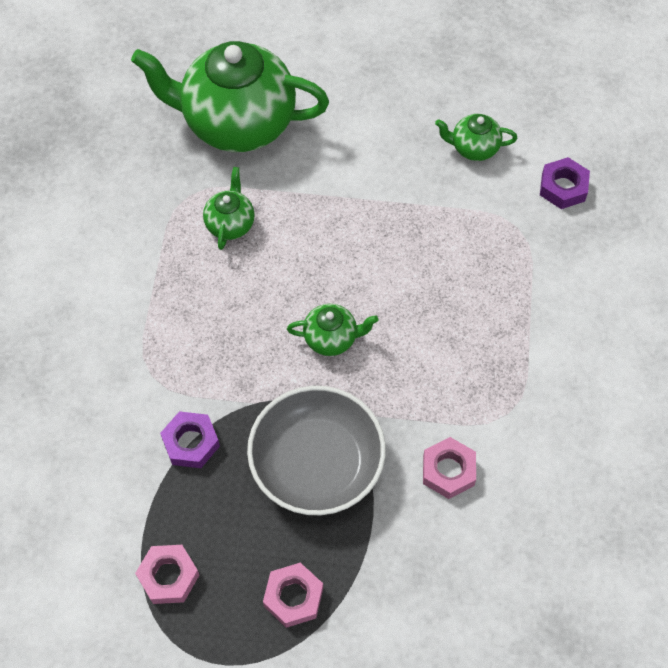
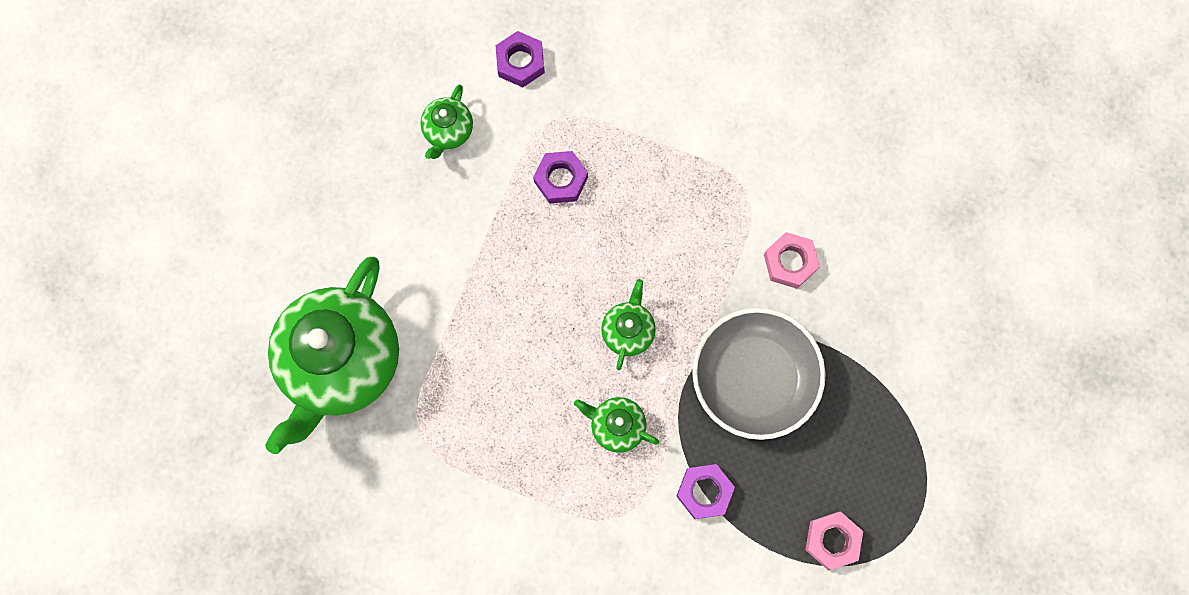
camera: 75 degrees left, 15 degrees up
(230, 224) = (468, 399): green teapot -> green teapot (616, 426)
(293, 597) = (876, 431): pink nut -> none
(461, 247) = (561, 179): none -> purple nut

